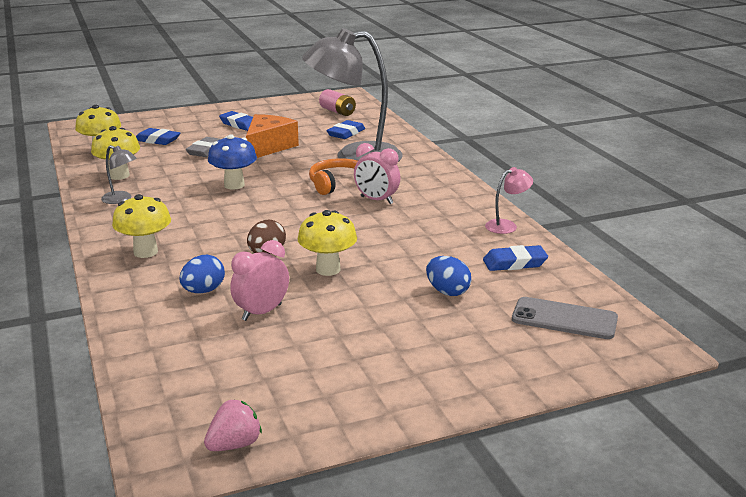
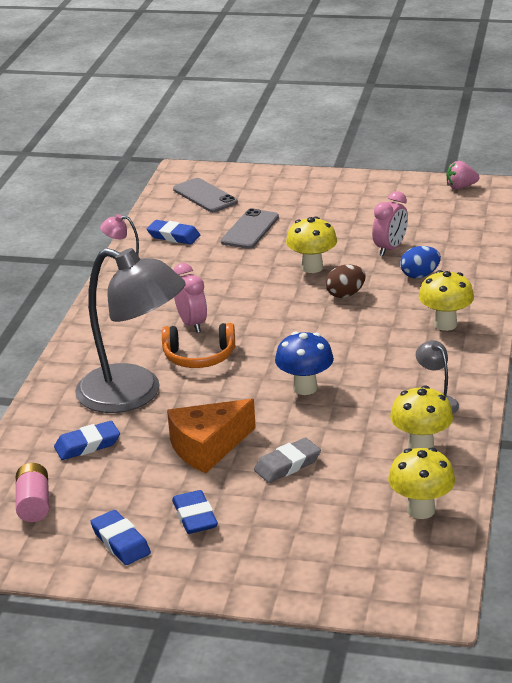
camera: 145 degrees left, 5 degrees up
(157, 140) = (333, 514): blue eraser -> blue eraser (120, 542)
(261, 312) = (390, 249): pink clock -> pink clock turned 45 degrees counterclockwise
(447, 292) = (250, 229): blue egg -> grey phone

